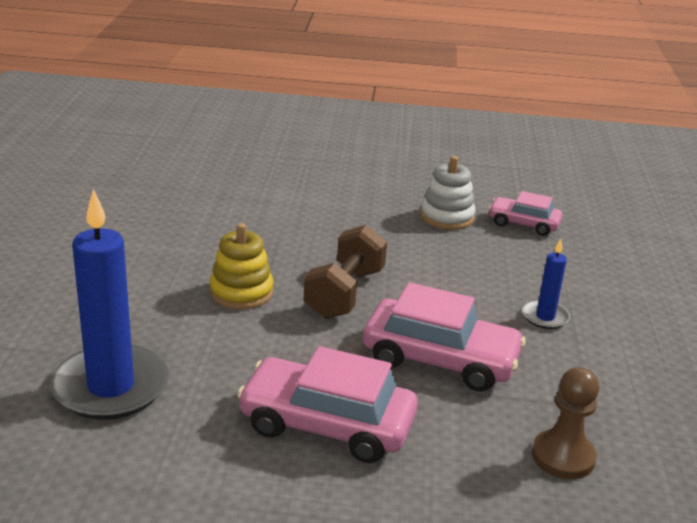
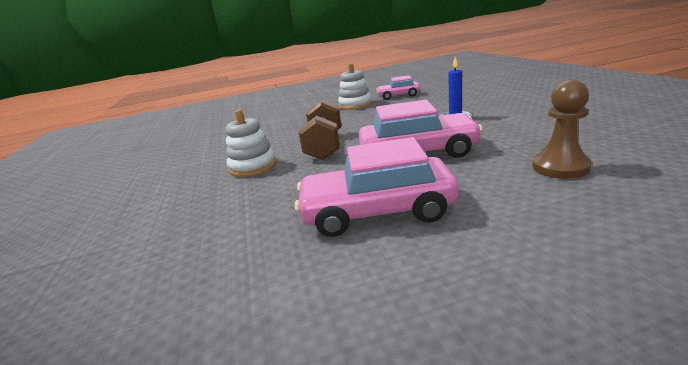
camera: 15 degrees left, 5 degrees down
(111, 387) = (170, 254): blue candle -> none
(241, 292) = (253, 167): yellow stacking toy -> white stacking toy

